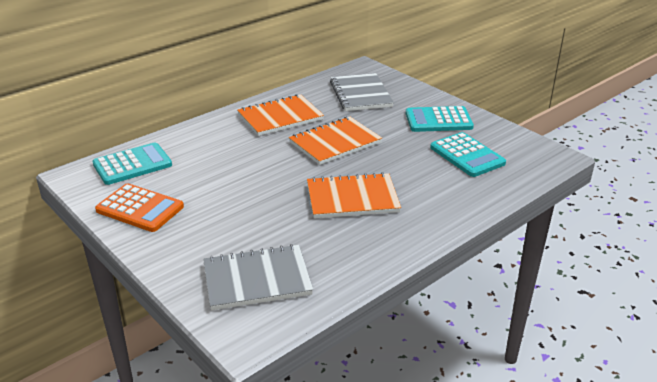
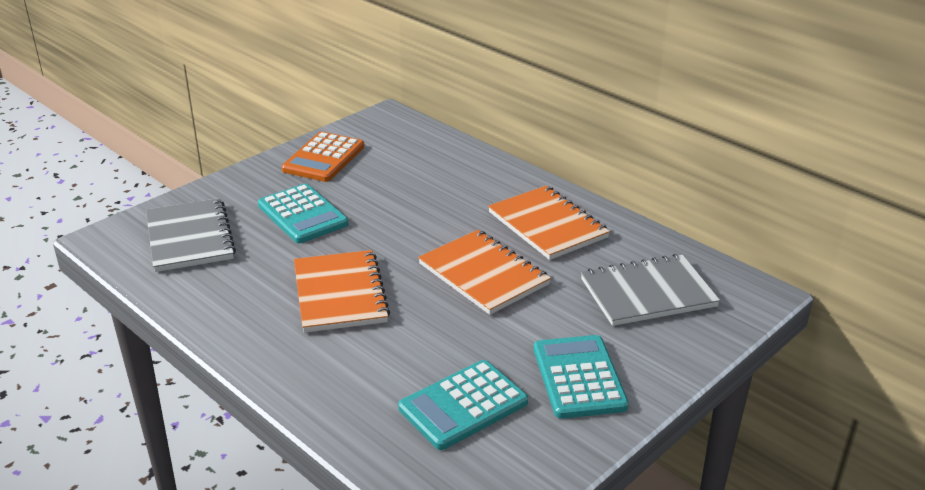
camera: 85 degrees right, 0 degrees up
(132, 165) = (410, 142): turquoise calculator -> turquoise calculator (302, 215)

